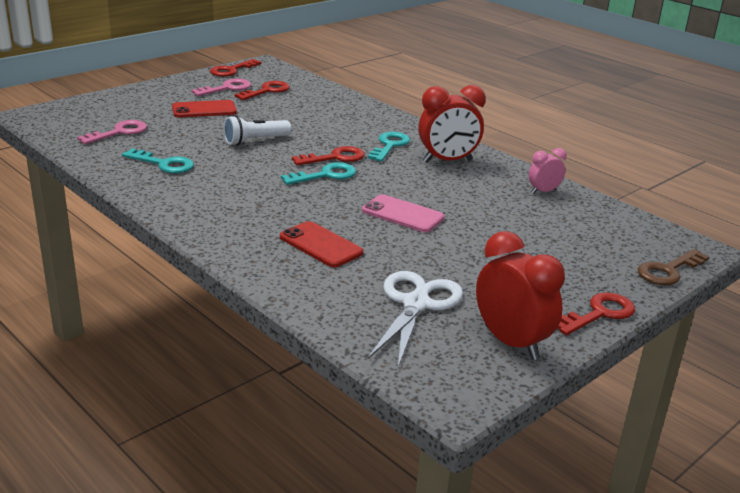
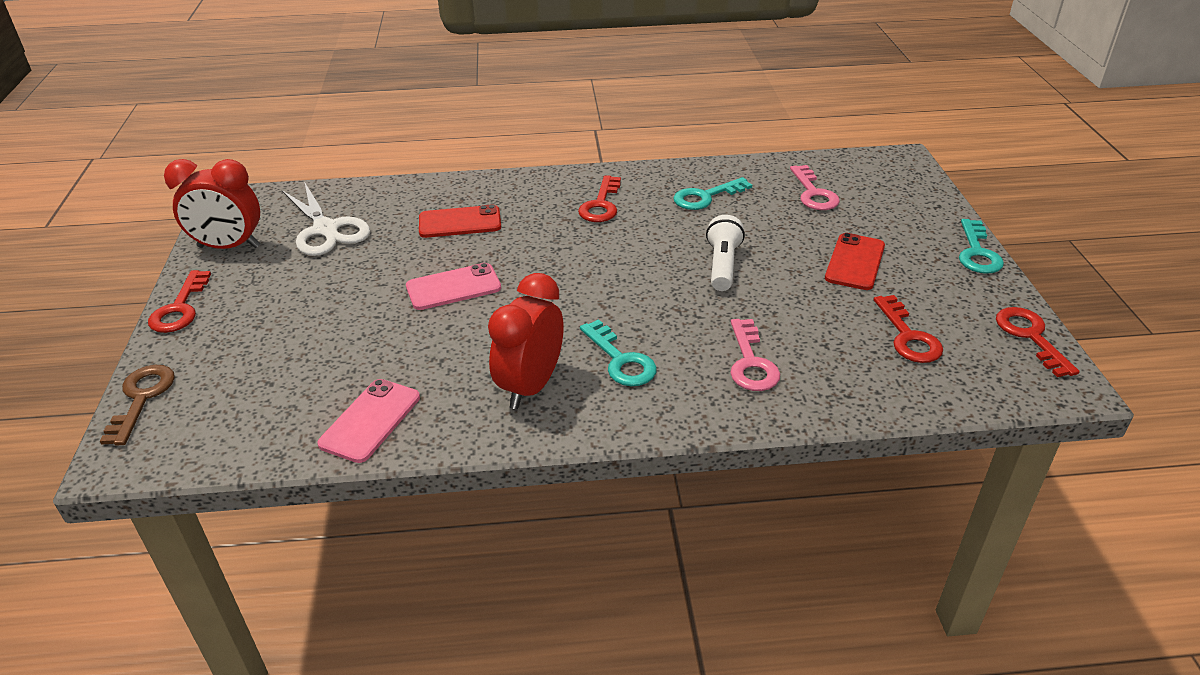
camera: 130 degrees right, 10 degrees up
(227, 88) = (938, 305): pink key -> pink key (751, 362)
(325, 175) = (587, 277): turquoise key -> turquoise key (977, 253)
(335, 158) = (625, 302): red key -> red key (601, 205)
(543, 191) = (370, 420): pink clock -> pink phone

